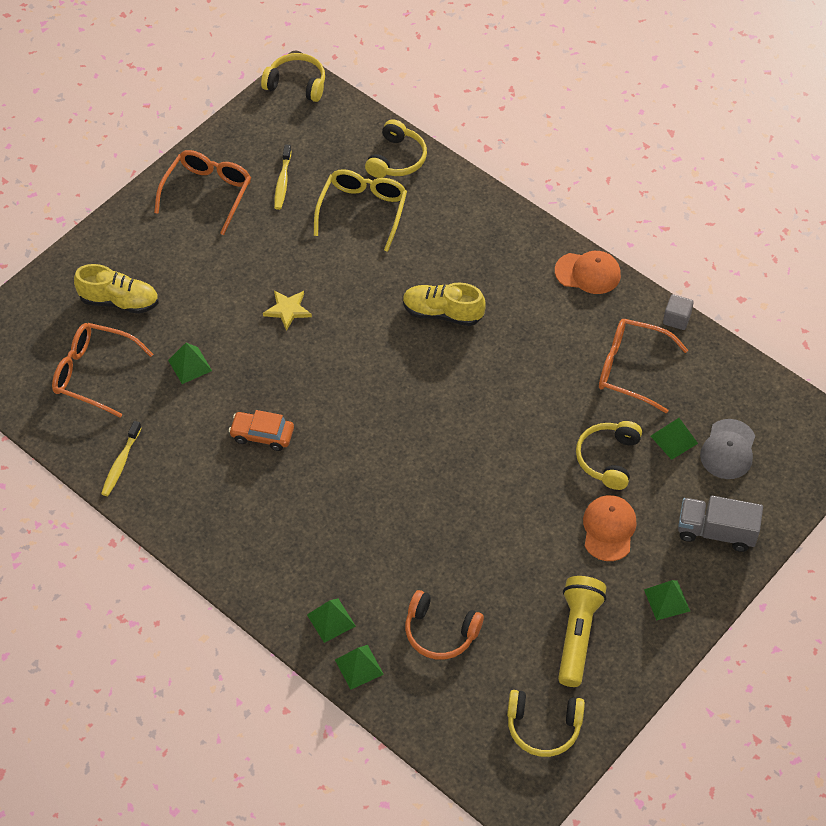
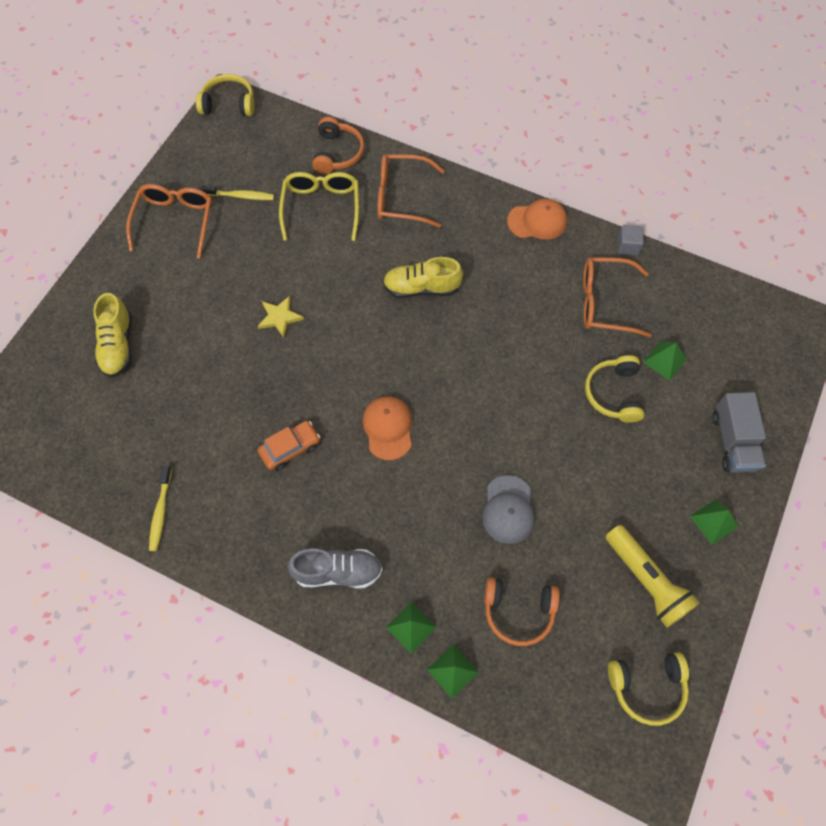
camera: 15 degrees left, 10 degrees up
(93, 373) = (111, 424): orange glasses -> orange glasses (401, 197)
(119, 301) = (118, 345): yellow shoe -> yellow shoe turned 90 degrees clockwise
(190, 365) = (202, 394): green pyramid -> none
(262, 435) = (290, 448): orange car -> orange car turned 150 degrees clockwise
(275, 555) = (338, 571): none -> grey shoe
(282, 182) = (241, 196): yellow toothbrush -> yellow toothbrush turned 75 degrees counterclockwise
(397, 159) = (337, 153): yellow headphones -> orange headphones
(577, 635) = (646, 580): yellow flashlight -> yellow flashlight turned 150 degrees clockwise
(608, 529) = (637, 463): orange cap -> orange cap (388, 428)
(716, 532) = (733, 441): grey truck -> grey truck turned 90 degrees counterclockwise
(728, 449) = (714, 358): grey cap -> grey cap (508, 509)

